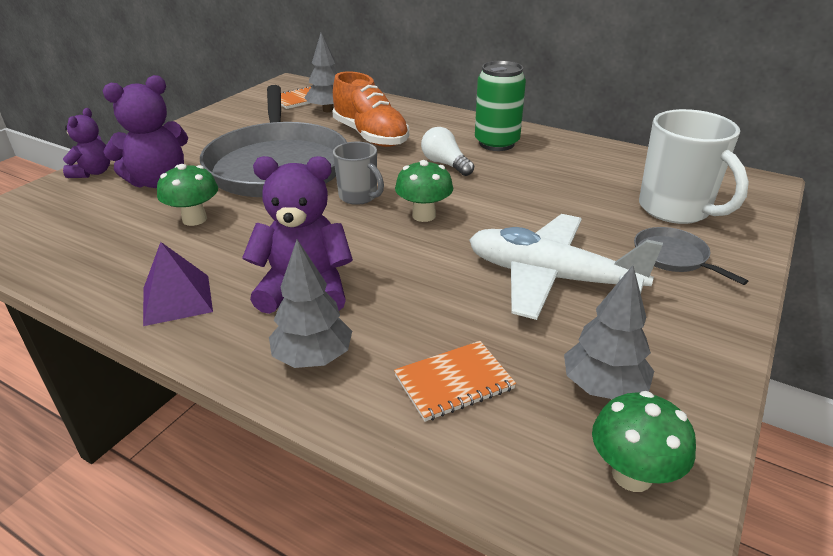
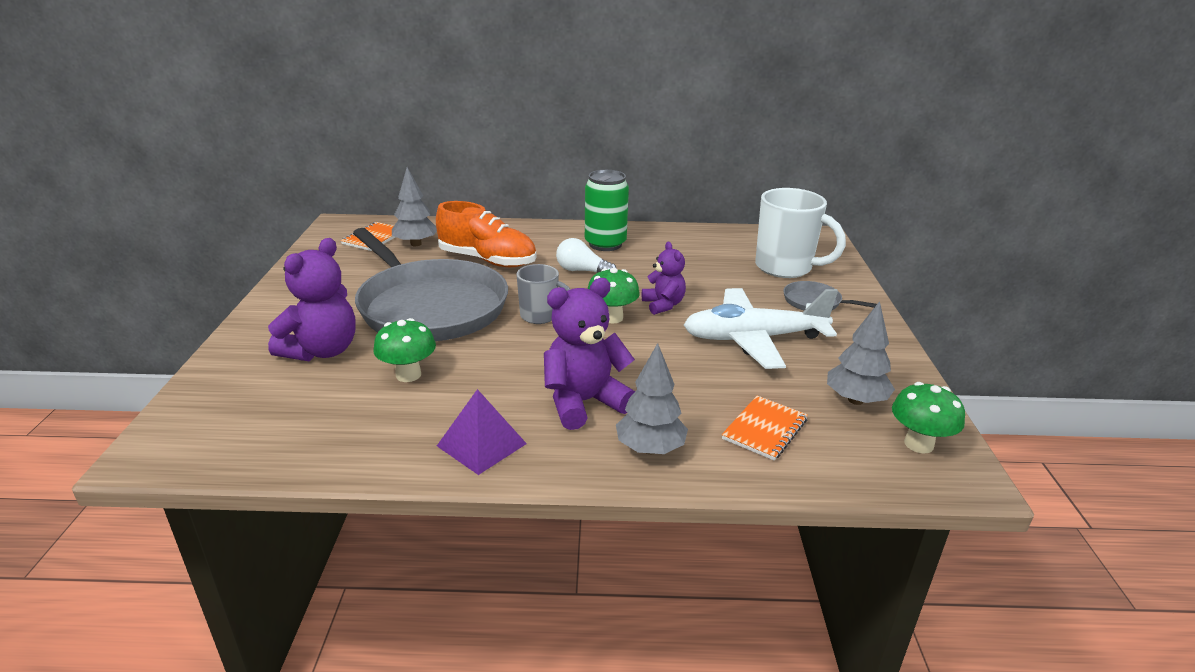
camera: 30 degrees left, 5 degrees down
(93, 172) = (230, 360): purple teddy bear -> purple teddy bear (663, 305)

